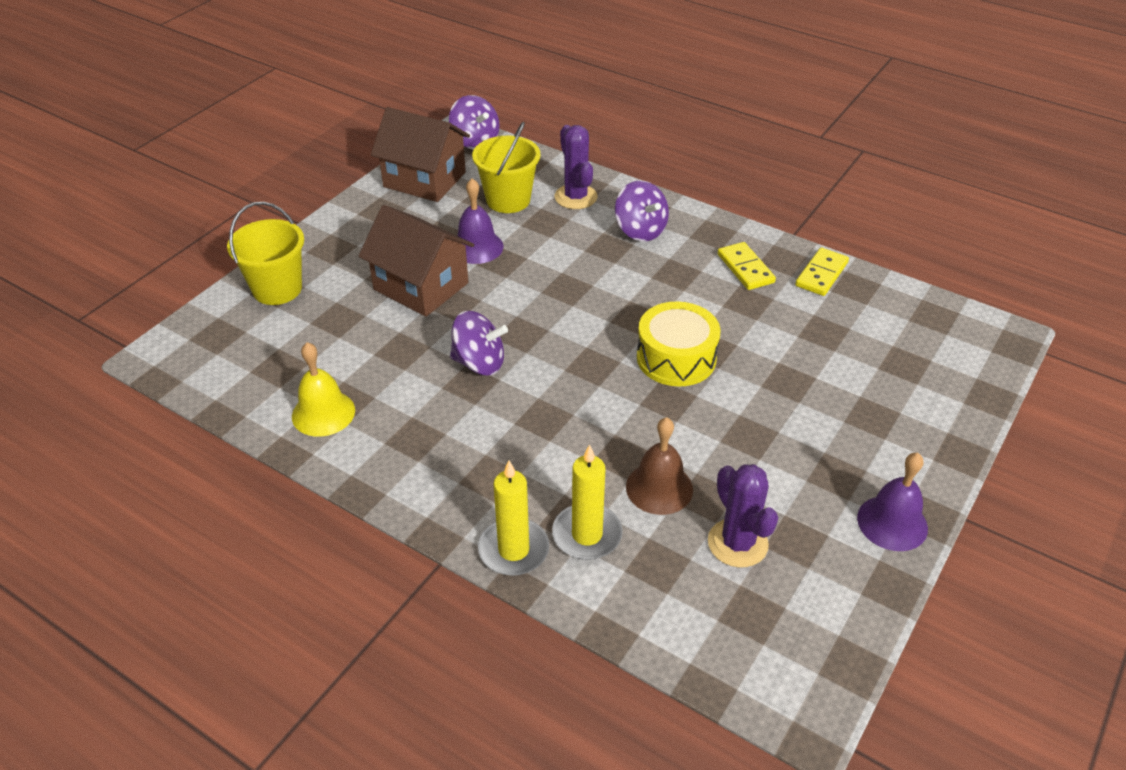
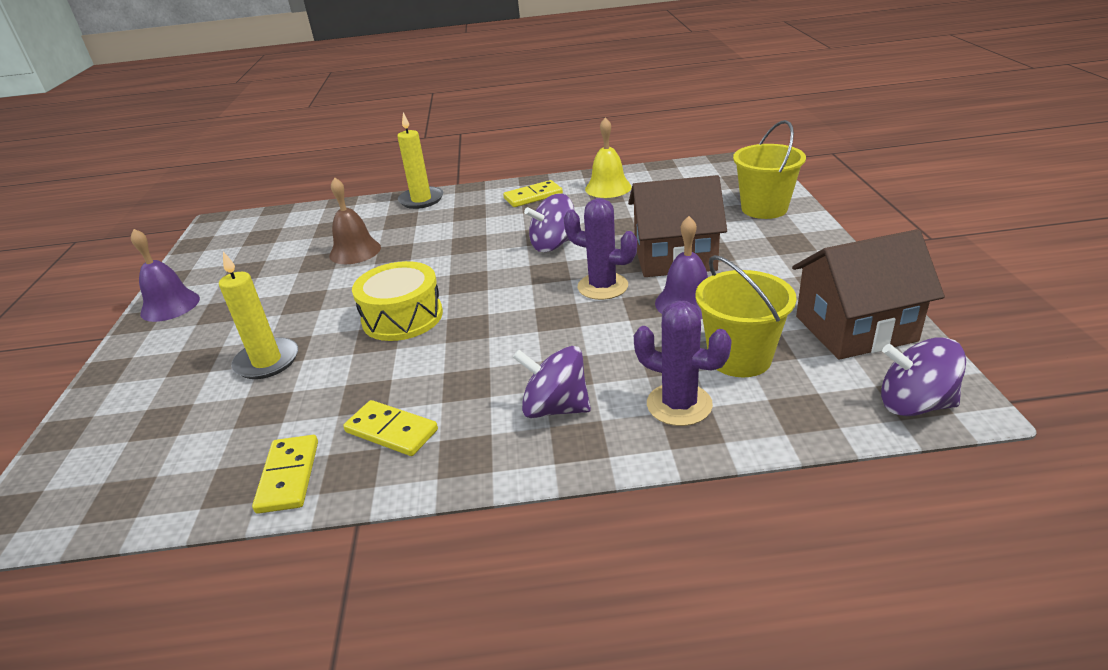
camera: 145 degrees right, 10 degrees down
(402, 455) = (533, 196): none -> yellow domino
(587, 535) = (384, 219): yellow candle -> yellow candle (267, 361)
(737, 543) = (284, 253): purple cactus -> purple cactus (602, 286)

